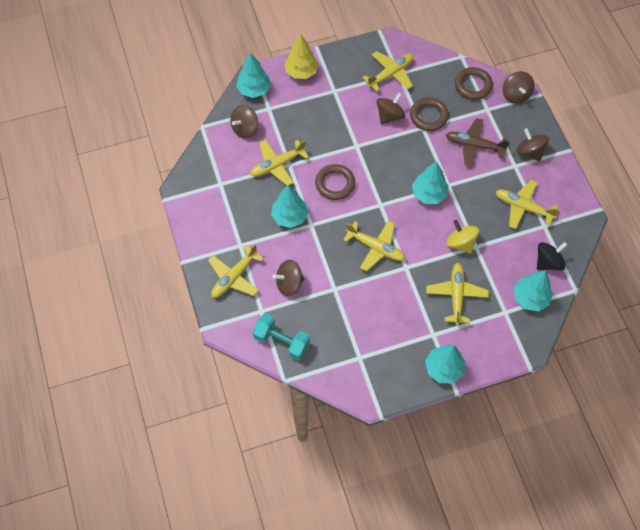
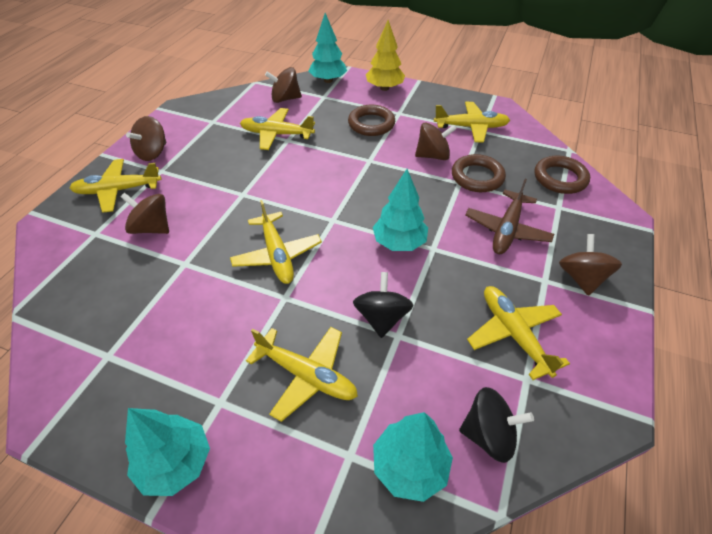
camera: 40 degrees right, 15 degrees down
(282, 341) = (66, 275): turquoise dumbbell -> none
(290, 216) = (233, 176): turquoise tree -> none
(335, 184) = (309, 176): brown ring -> brown ring (371, 124)
(456, 295) = (307, 375): yellow plane -> yellow plane turned 75 degrees clockwise
(460, 243) = (382, 317): yellow spinning top -> black spinning top
(474, 145) = (507, 230): brown plane -> brown plane turned 120 degrees counterclockwise
(515, 95) = (611, 213): brown spinning top -> brown spinning top (153, 153)

